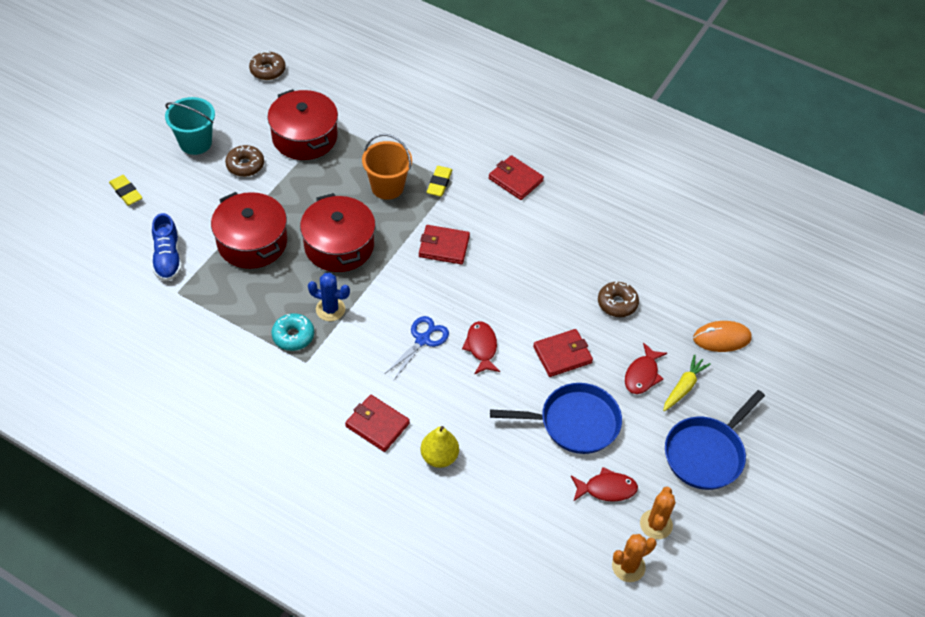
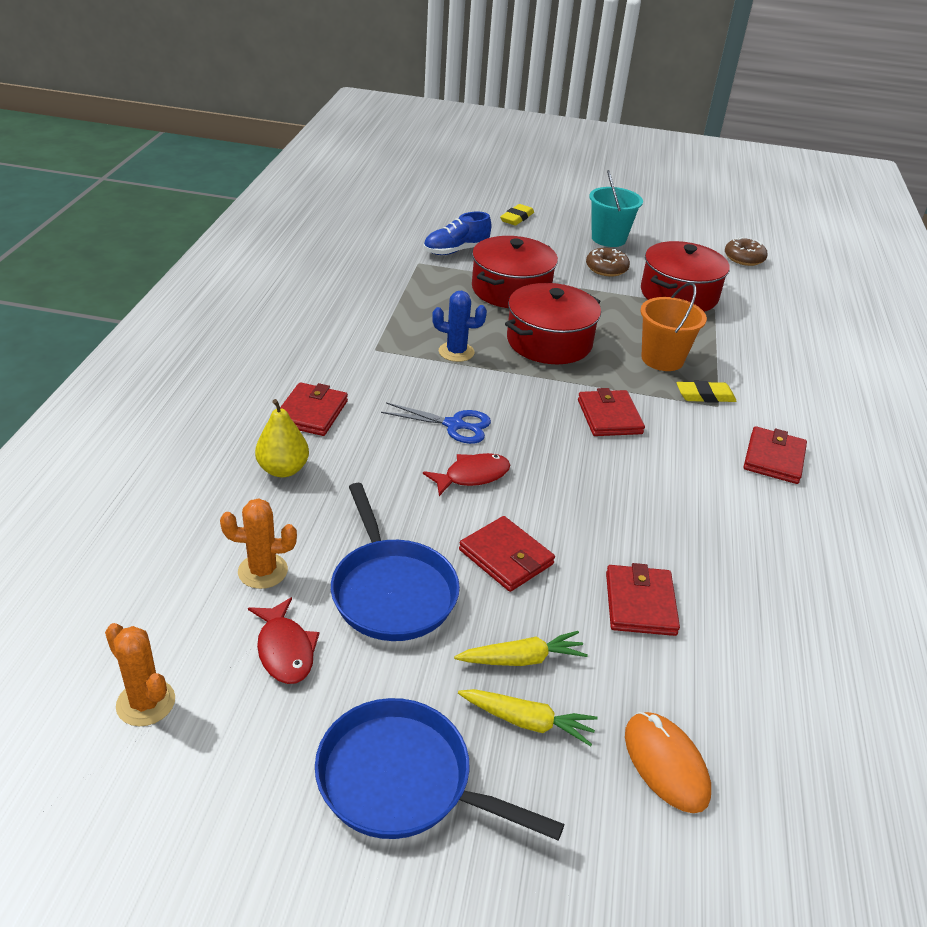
camera: 70 degrees right, 15 degrees down
(293, 336) = (405, 335): turquoise donut -> none
(330, 309) = (456, 352): blue cactus -> blue cactus turned 75 degrees counterclockwise
(617, 303) = (640, 604): brown donut -> red wallet
(642, 375) = (522, 659): red fish -> yellow carrot
(656, 524) = (234, 727): orange cactus -> orange cactus (263, 571)

